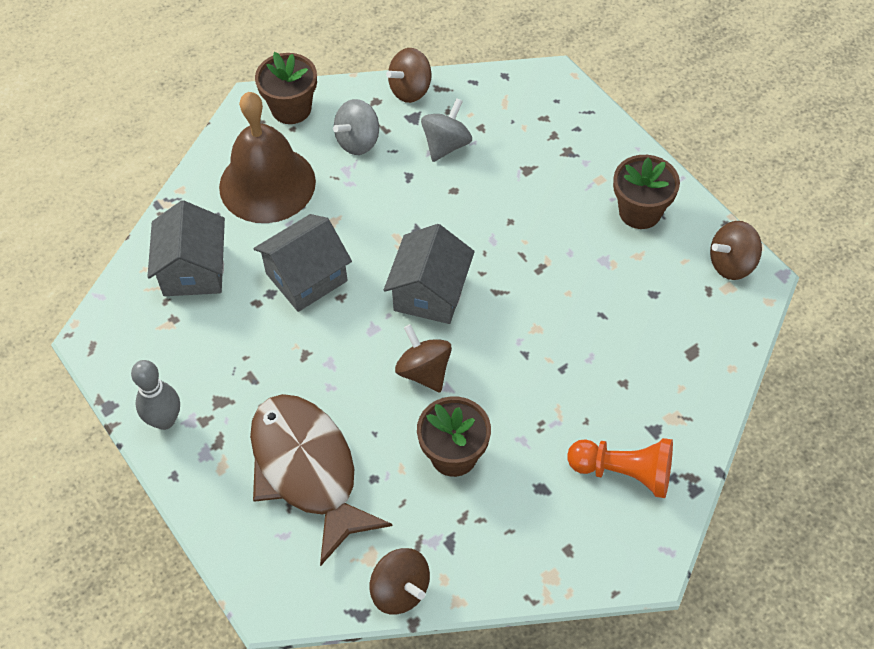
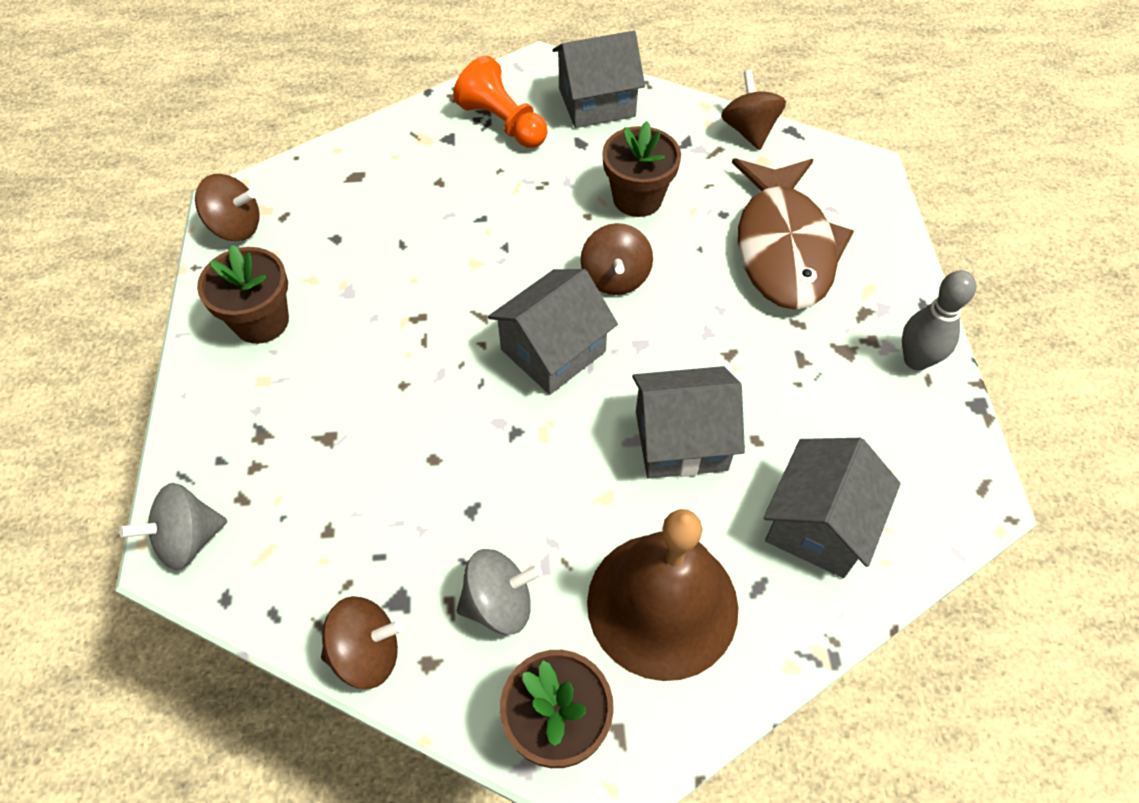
camera: 150 degrees left, 0 degrees up
(446, 145) = (391, 529): grey spinning top -> grey spinning top (188, 539)
(561, 545) = (596, 102): none -> grey house

